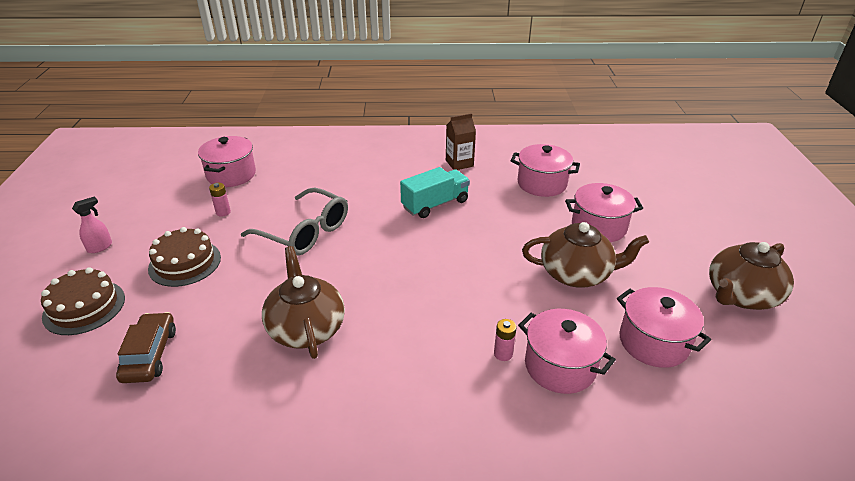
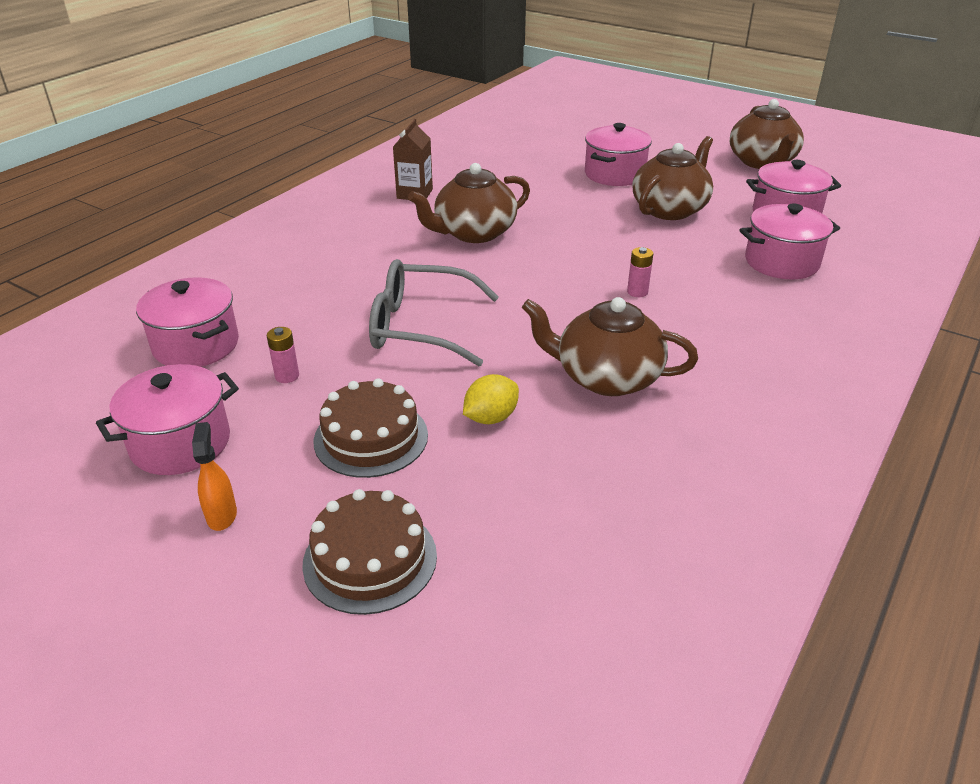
camera: 55 degrees left, 0 degrees up
(100, 247) = (222, 515): pink spray bottle -> orange spray bottle
(150, 354) = (544, 511): brown car -> none
(229, 297) = (491, 418): none -> yellow lemon
(305, 232) = (420, 327): grey glasses -> grey glasses turned 150 degrees counterclockwise
(435, 204) = (474, 233): turquoise truck -> brown teapot
(503, 354) = (745, 281): pink battery -> pink battery (637, 292)
(542, 184) = (514, 170): pink pot -> pink pot (180, 443)

